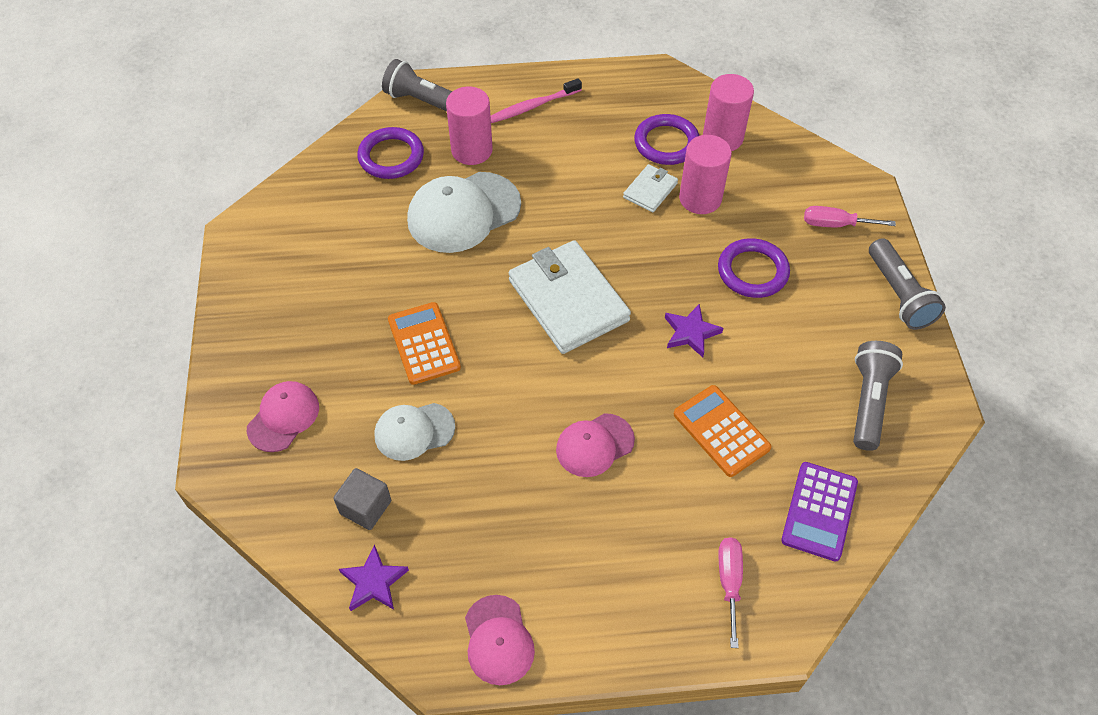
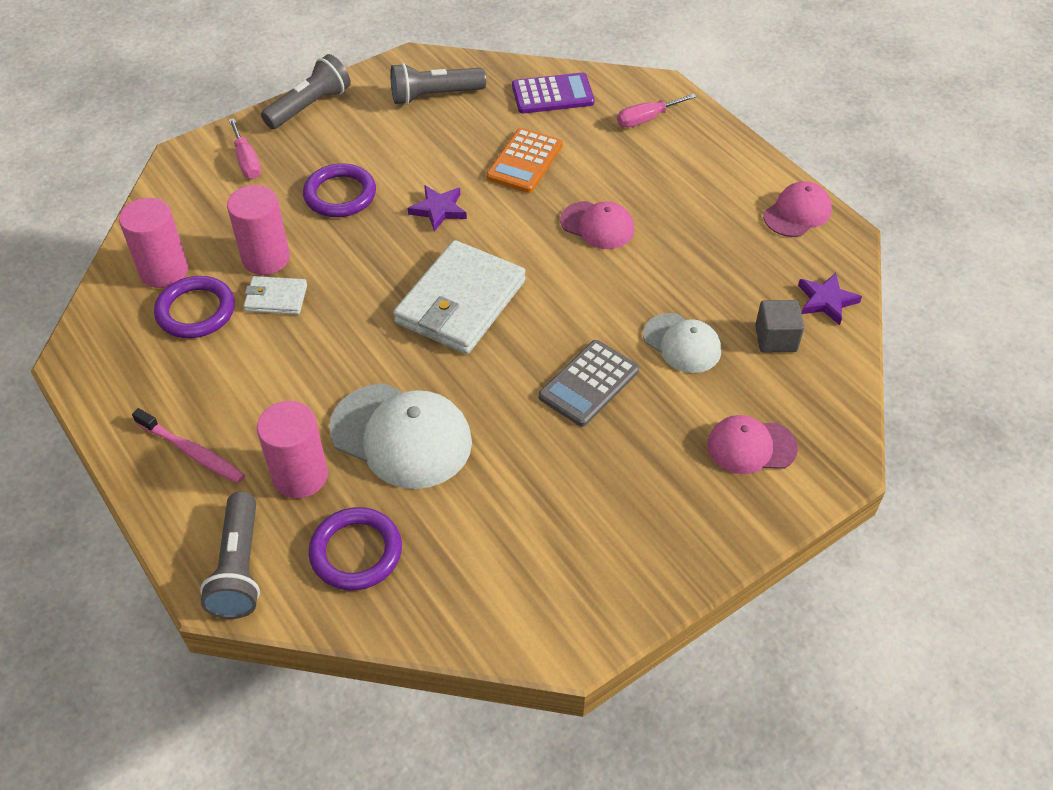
camera: 120 degrees left, 5 degrees down
(424, 343) = (589, 383): orange calculator -> grey calculator

